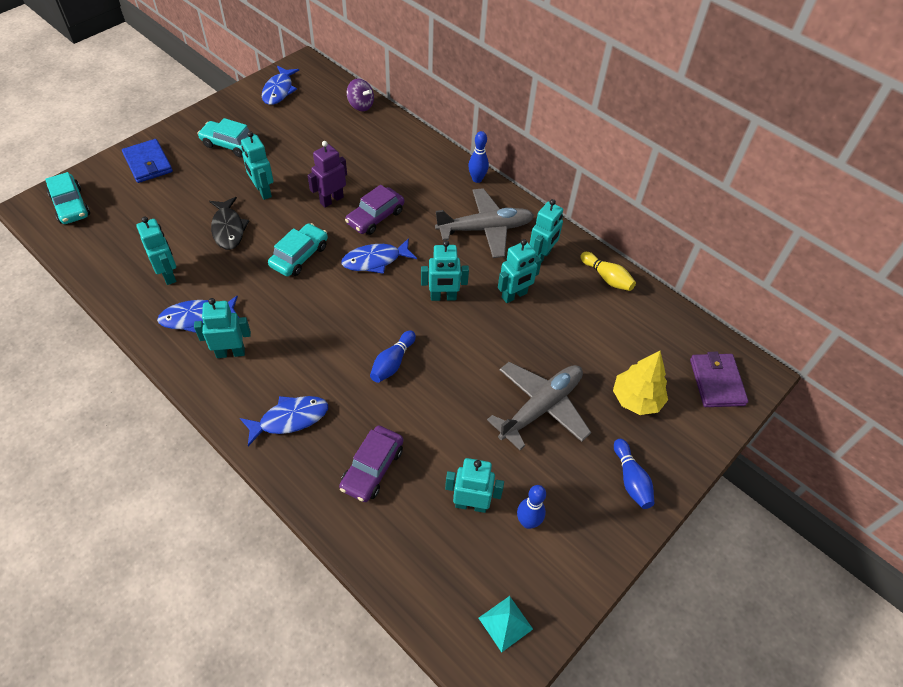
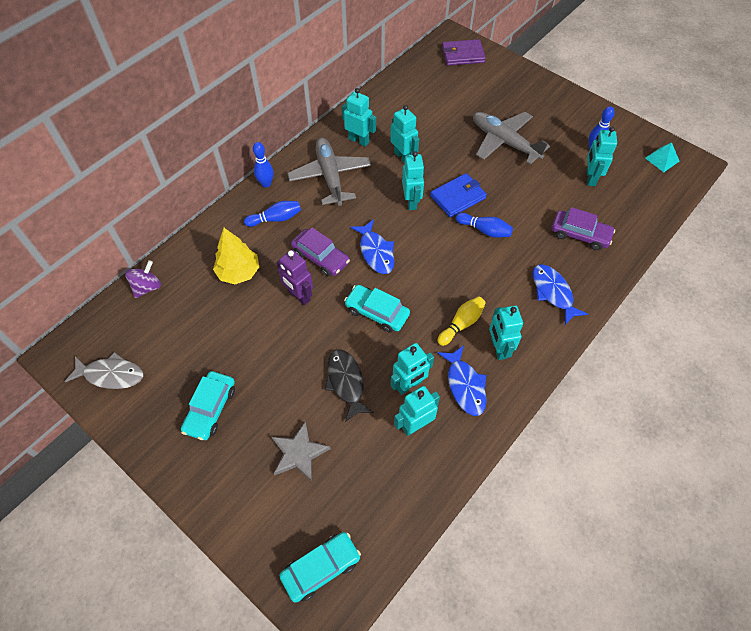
camera: 90 degrees left, 5 degrees up
(148, 163) = (243, 495): blue wallet -> blue wallet (458, 197)
(171, 196) = (299, 453): none -> grey star
(228, 229) = (346, 382): black fish -> black fish turned 90 degrees counterclockwise
(263, 191) = (288, 360): turquoise robot -> turquoise robot (409, 385)
(279, 90) = (111, 375): blue fish -> grey fish
(607, 278) = (377, 103): yellow bowling pin -> yellow bowling pin (461, 324)
(631, 480) = (548, 99): blue bowling pin -> blue bowling pin (276, 219)
(636, 399) = (485, 93): yellow tree -> yellow tree (238, 272)

